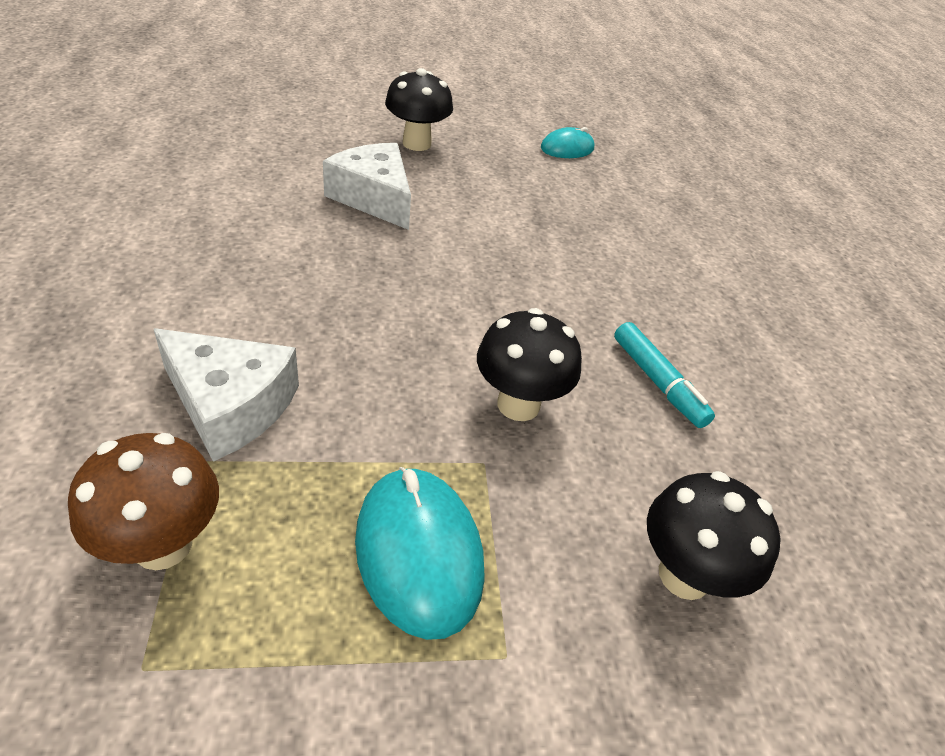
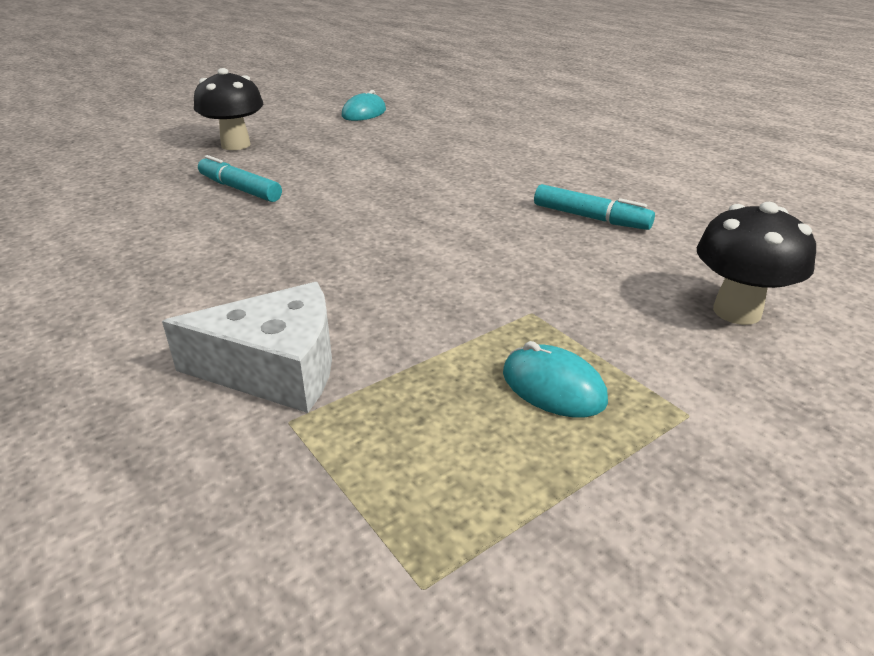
camera: 25 degrees left, 10 degrees down
(163, 545) = (333, 491): brown mushroom -> none
(374, 198) = (240, 189): white cheese -> turquoise marker
(419, 553) = (553, 387): turquoise mouse -> turquoise mouse, size x0.62
(518, 404) = (513, 268): black mushroom -> none

